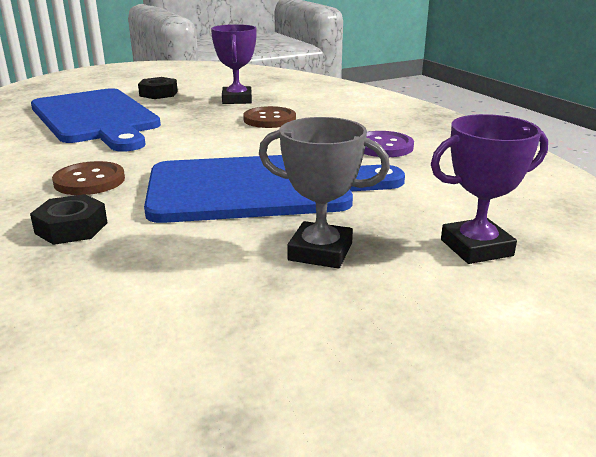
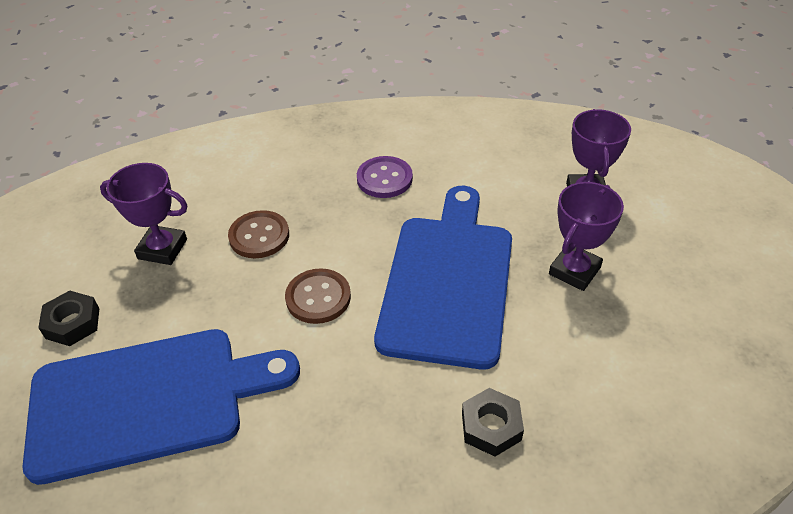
camera: 70 degrees left, 20 degrees up
(89, 181) = (378, 411): brown button -> brown button (318, 297)
(320, 252) = (574, 271): grey trophy -> purple trophy

